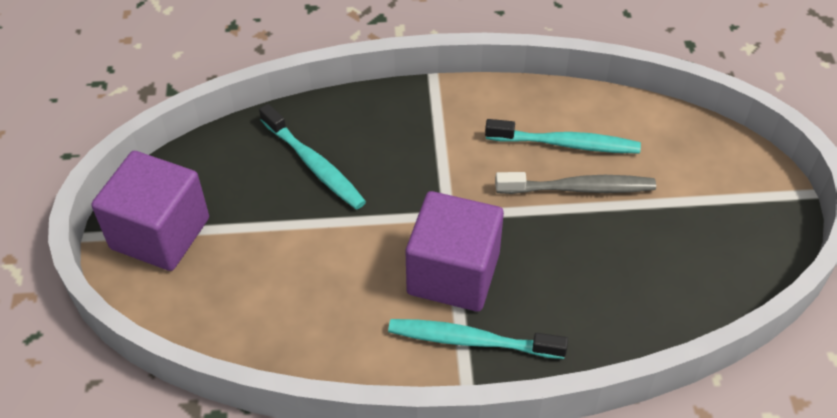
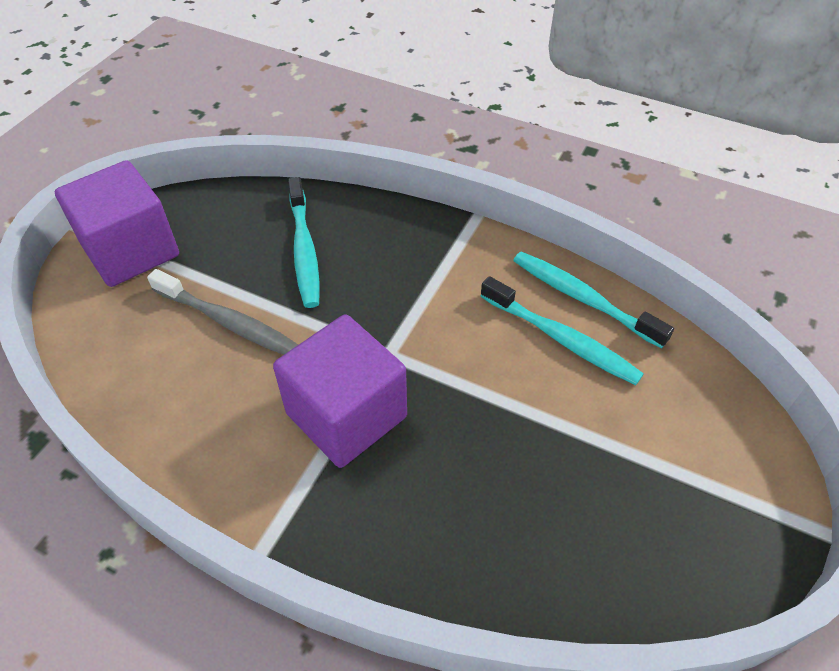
camera: 30 degrees right, 0 degrees up
(472, 341) = (310, 495): turquoise toothbrush -> turquoise toothbrush (584, 299)
(578, 188) = (541, 391): grey toothbrush -> grey toothbrush (228, 322)

